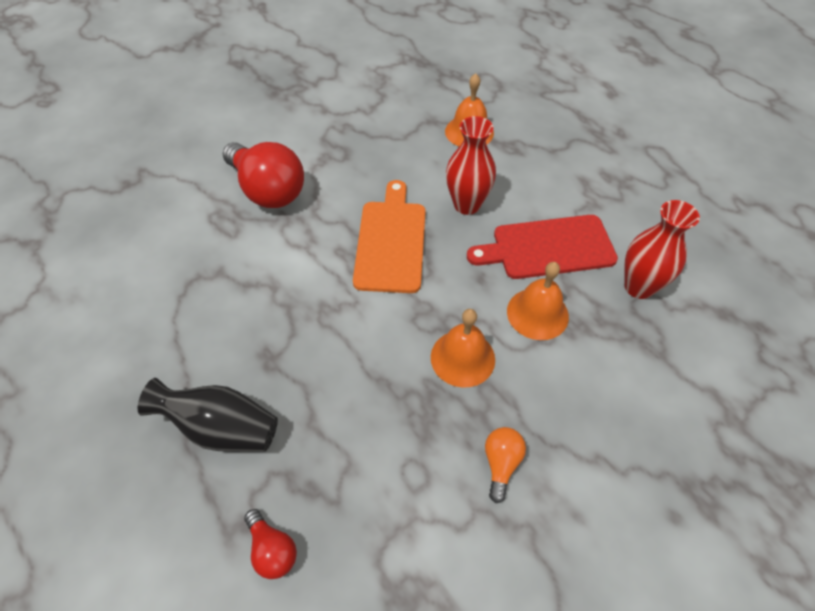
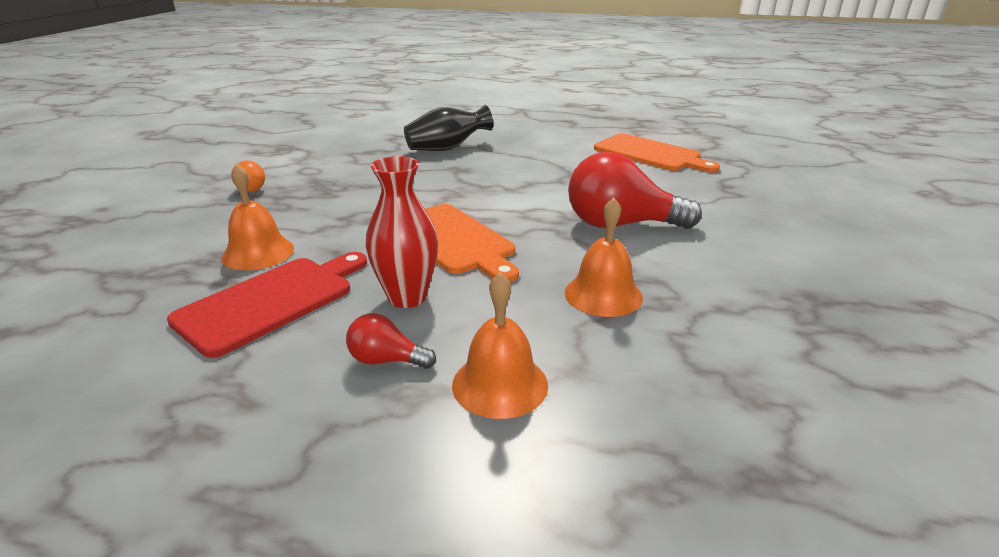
camera: 140 degrees right, 25 degrees down
(77, 265) = (650, 154): none -> orange cutting board
(272, 550) = (368, 139): red light bulb -> red light bulb (386, 360)
(462, 358) = (314, 211): orange bell -> orange bell (603, 294)
(639, 287) = (133, 312): red vase -> none

